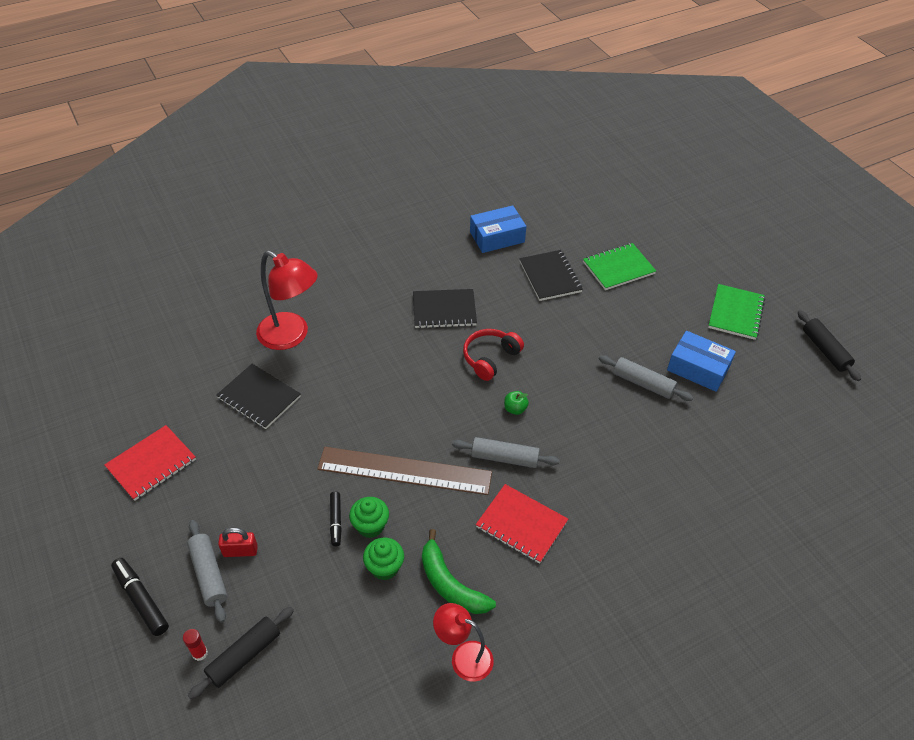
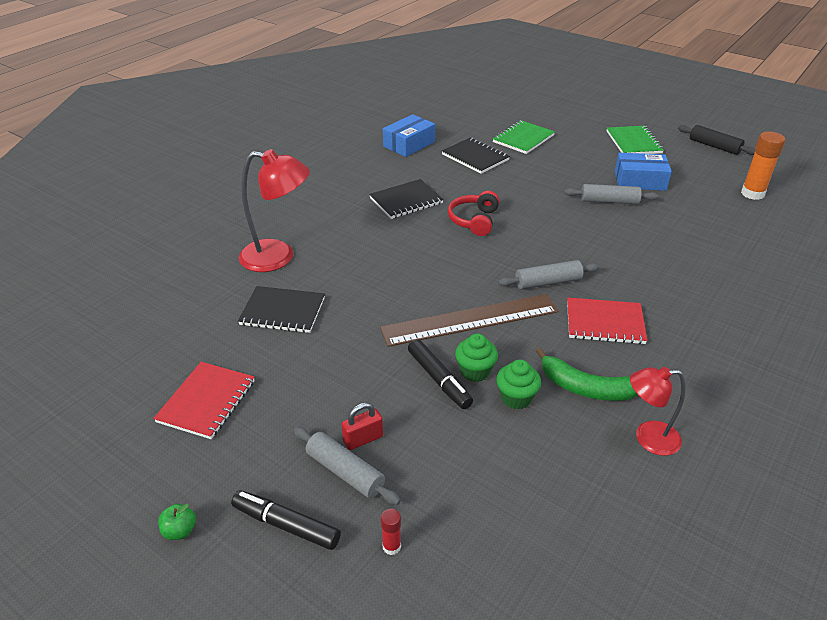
camera: 25 degrees left, 10 degrees down
(244, 656) = (441, 528): black rolling pin -> none
(336, 521) = (439, 379): black marker -> black marker, size x1.52
(515, 409) = (526, 247): green apple -> green apple (180, 531)
(810, 431) = (752, 194): none -> orange glue stick

